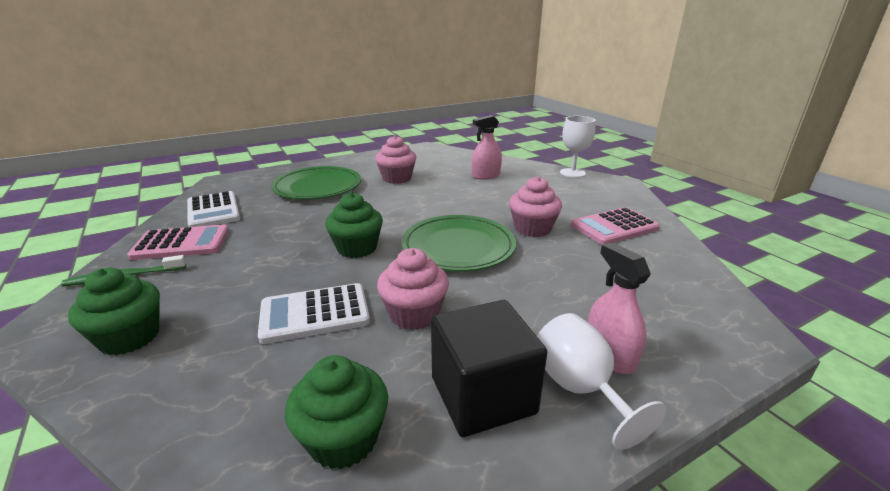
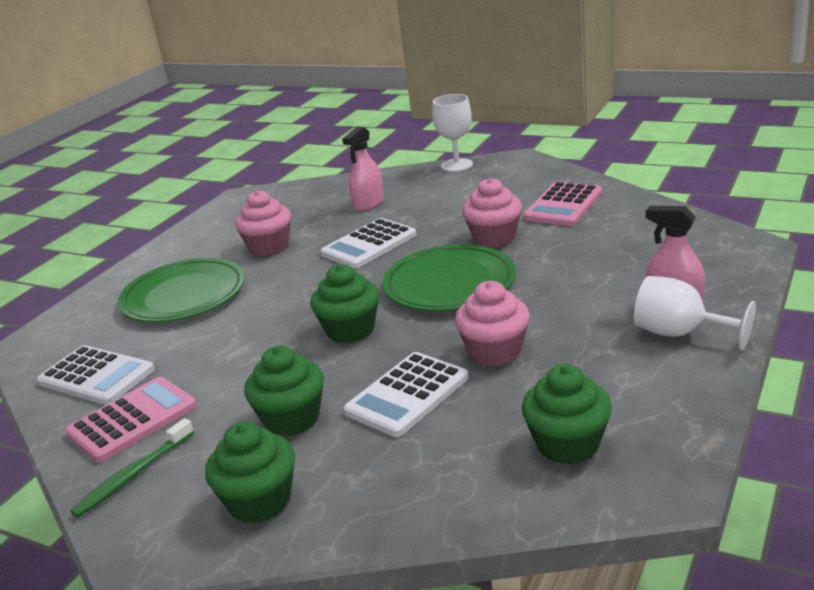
camera: 30 degrees left, 0 degrees up
(237, 289) = (292, 419): none -> green cupcake
(449, 199) = (369, 244): none -> white calculator
(482, 395) = (623, 371): black cube -> none

